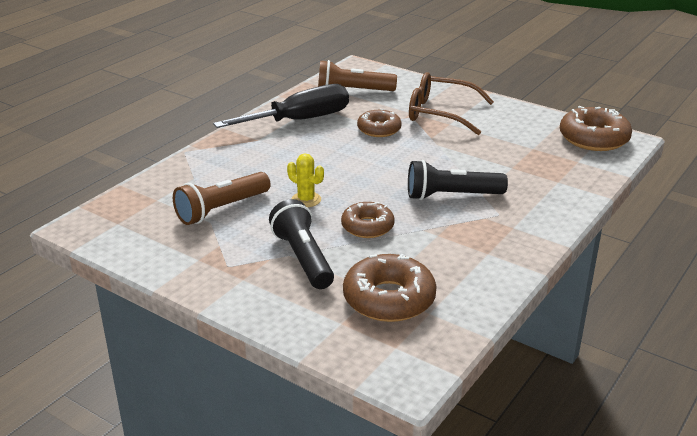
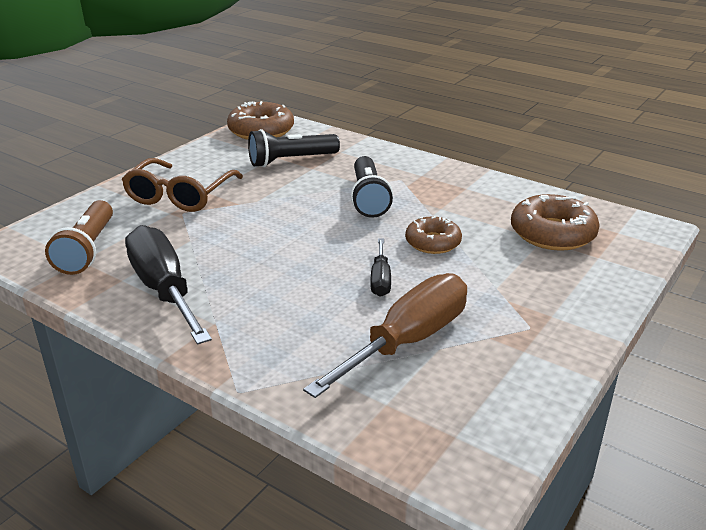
camera: 90 degrees left, 0 degrees up
(221, 209) = (408, 341): brown flashlight -> brown screwdriver
(303, 258) = (501, 279): black flashlight -> black flashlight (291, 160)
(306, 200) = (380, 280): yellow cactus -> black screwdriver
(379, 129) = (210, 233): brown donut -> none

